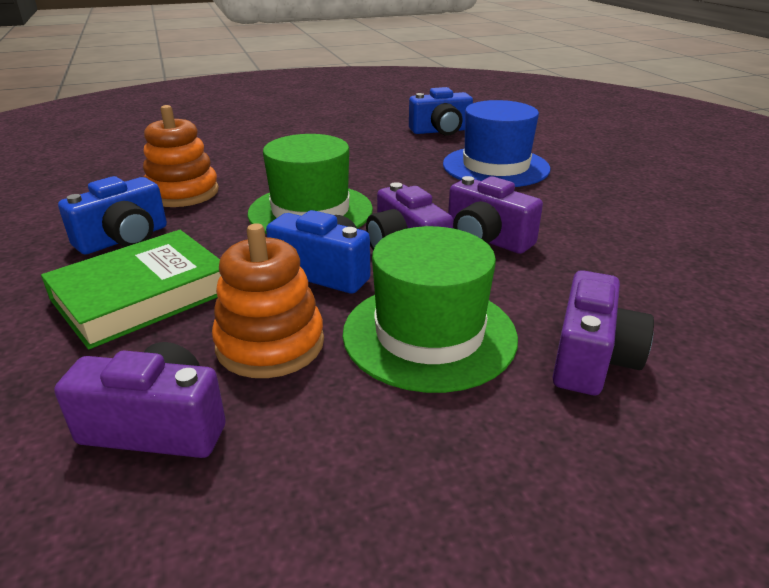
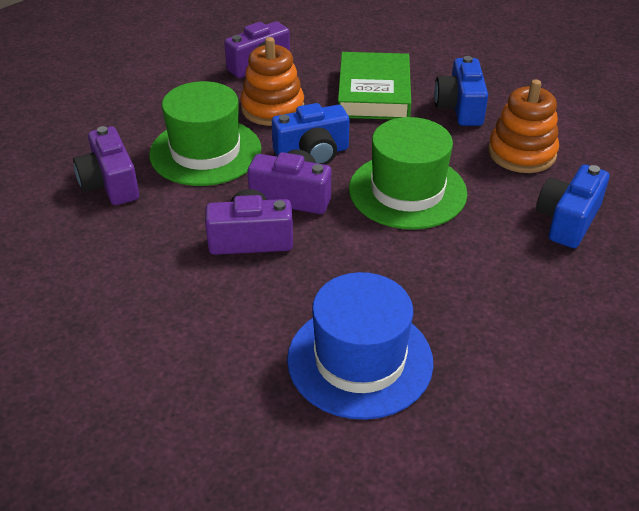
camera: 135 degrees right, 10 degrees up
(441, 131) = (525, 413): blue camera -> blue camera (567, 220)

